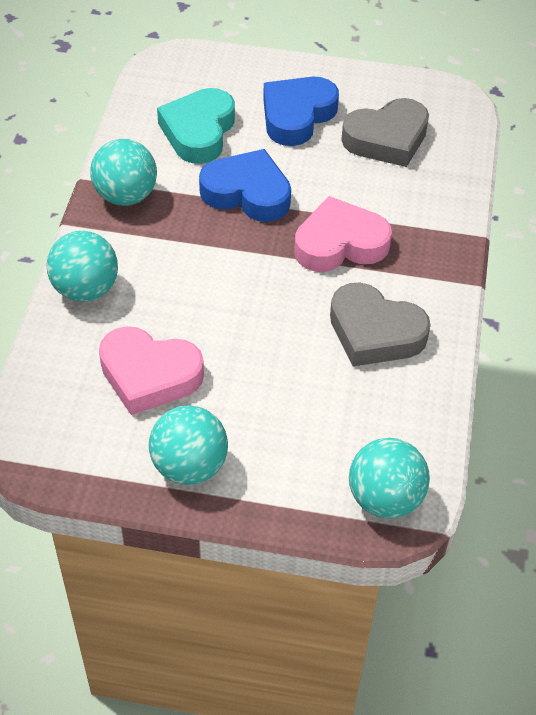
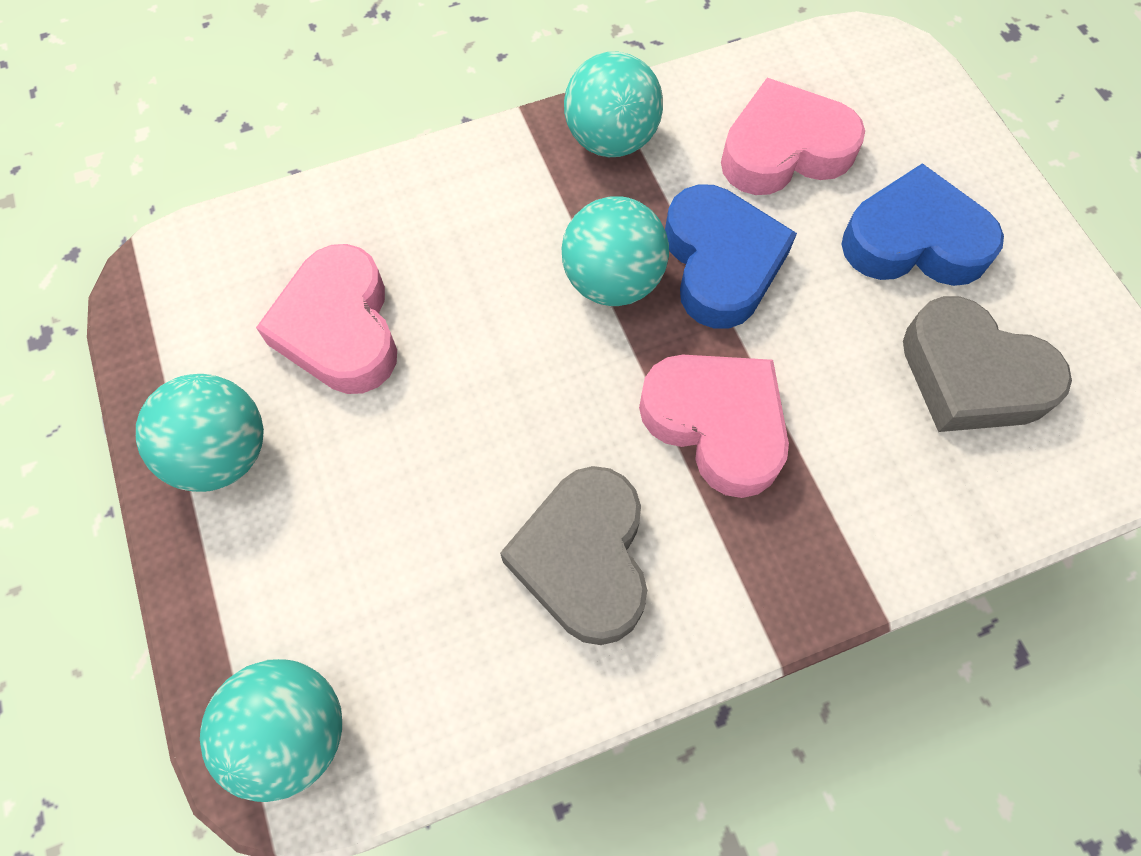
camera: 60 degrees right, 15 degrees up
(85, 289) = (432, 187): turquoise ball -> turquoise ball (612, 281)
(198, 131) = (784, 150): turquoise heart -> pink heart

